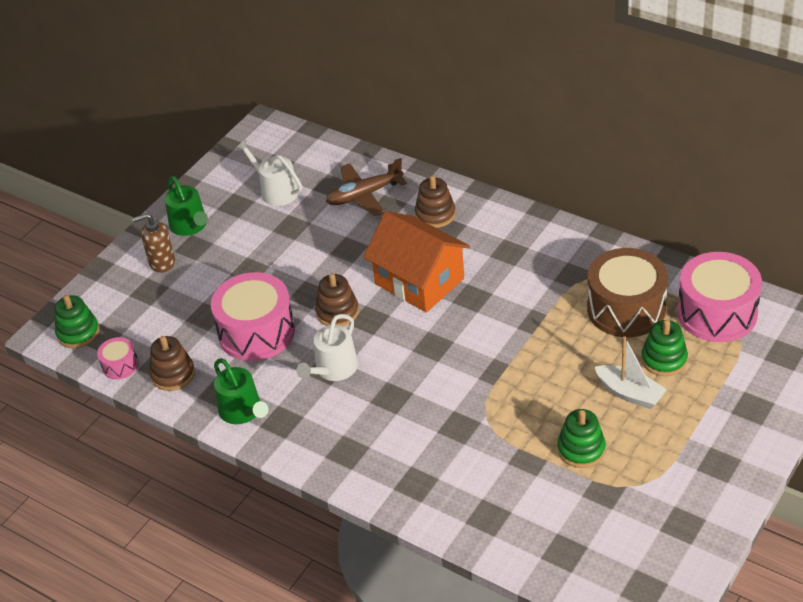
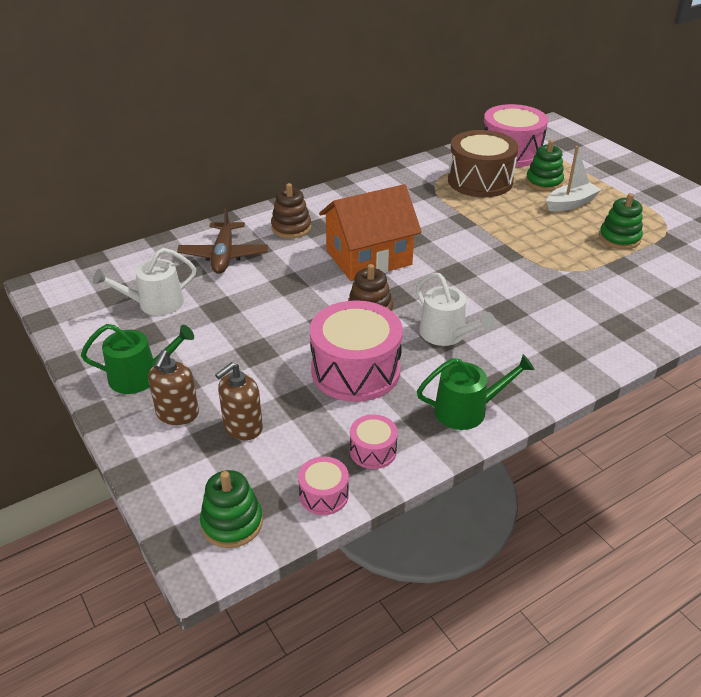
camera: 70 degrees left, 5 degrees down
(164, 299) = (243, 427): none -> brown soap dispenser
(173, 374) = (373, 451): brown stacking toy -> pink drum

